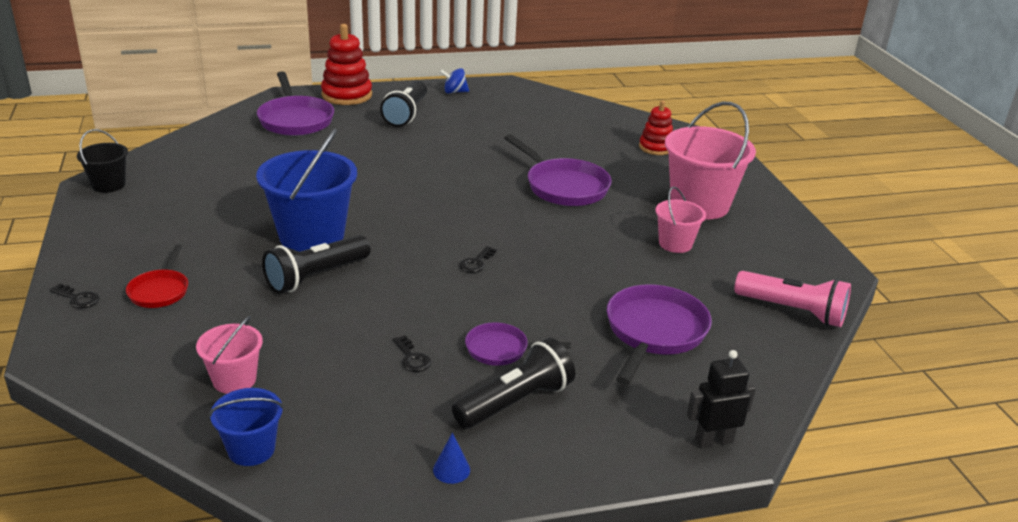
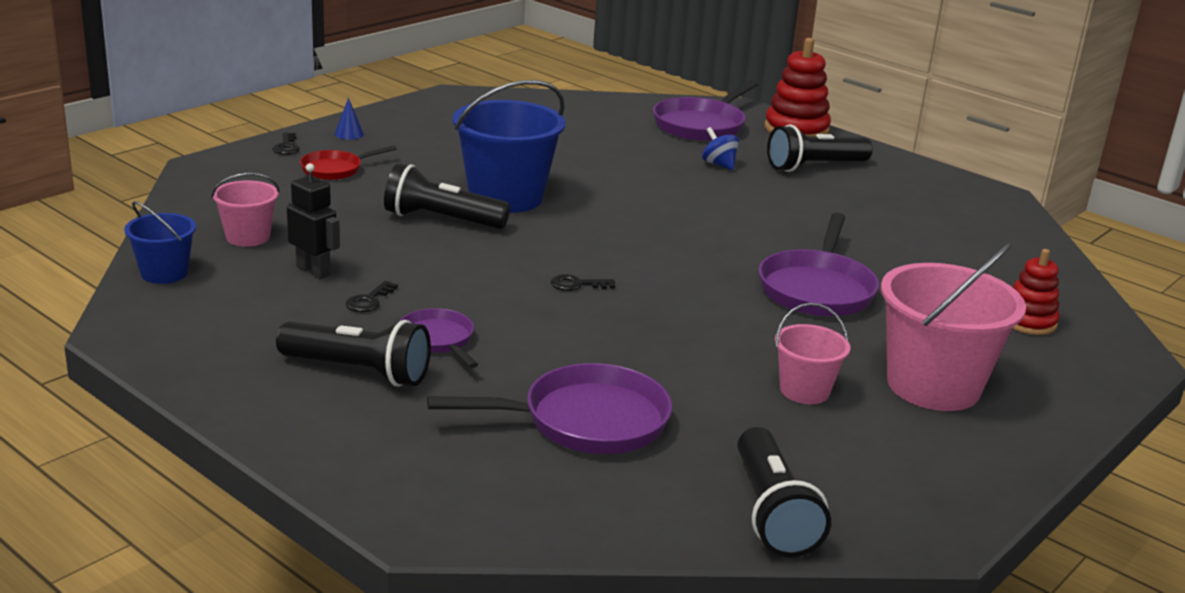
camera: 55 degrees right, 5 degrees down
(108, 185) = (460, 99): black bucket -> none
(451, 469) = (221, 368): blue cone -> blue cone (349, 134)
(454, 92) = (916, 174): blue spinning top -> blue spinning top (719, 164)
(713, 441) = (418, 508): black robot -> black robot (313, 271)
(793, 311) = (772, 512): pink flashlight -> black flashlight

